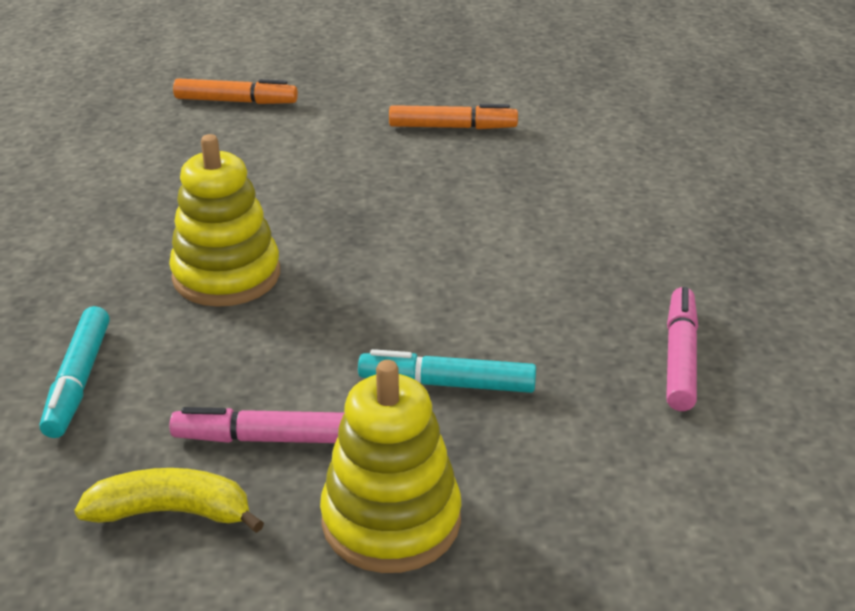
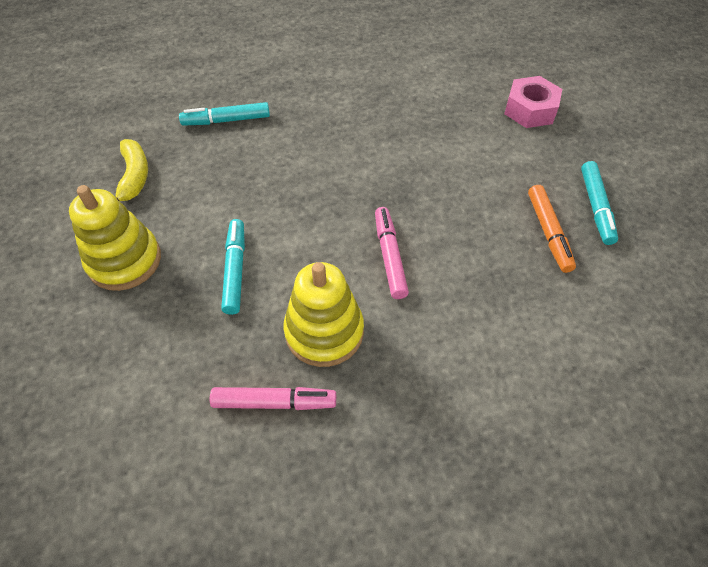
camera: 80 degrees right, 20 degrees up
(226, 275) = (325, 152): yellow stacking toy -> yellow stacking toy (324, 331)
(236, 101) = (530, 110): orange marker -> pink nut
(267, 438) = (186, 199): pink marker -> pink marker (390, 256)
(423, 93) = (595, 207): none -> turquoise marker

